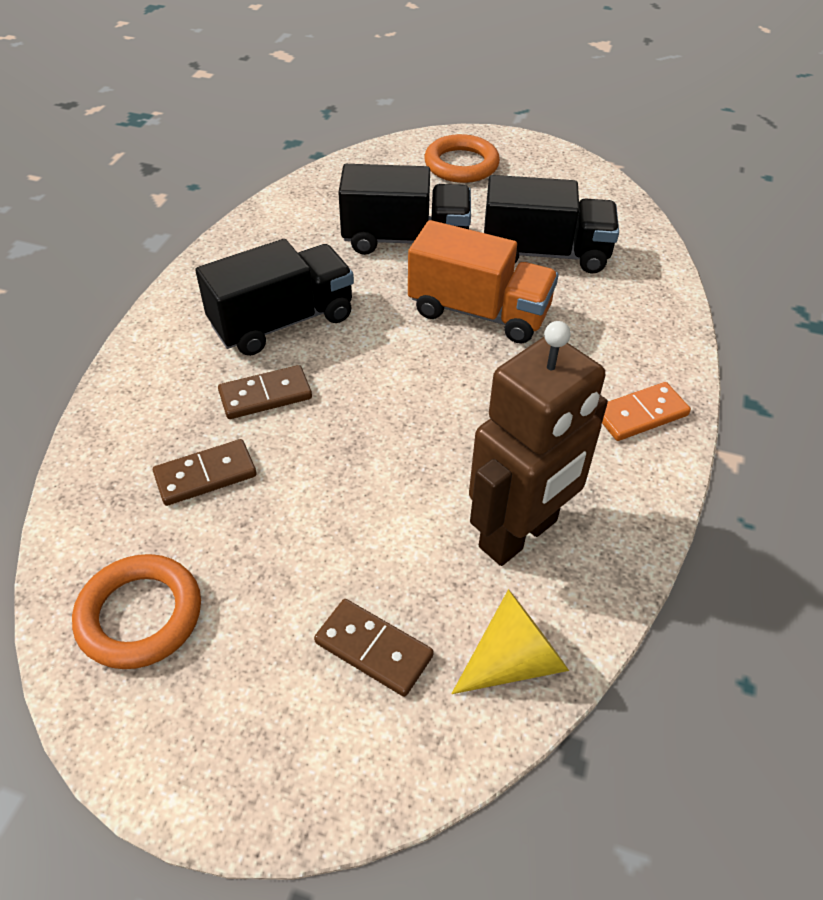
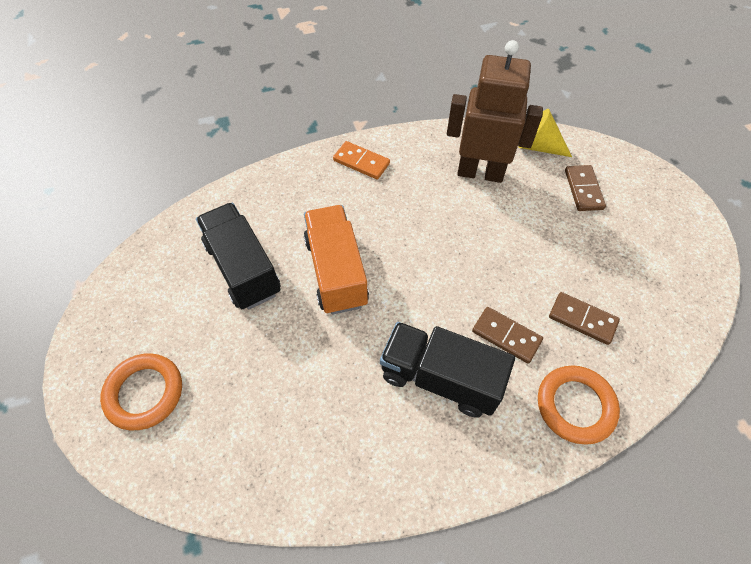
camera: 125 degrees left, 10 degrees up
(140, 615) = (667, 281): orange ring -> orange ring (575, 406)
(405, 240) = (288, 364): black truck -> none

